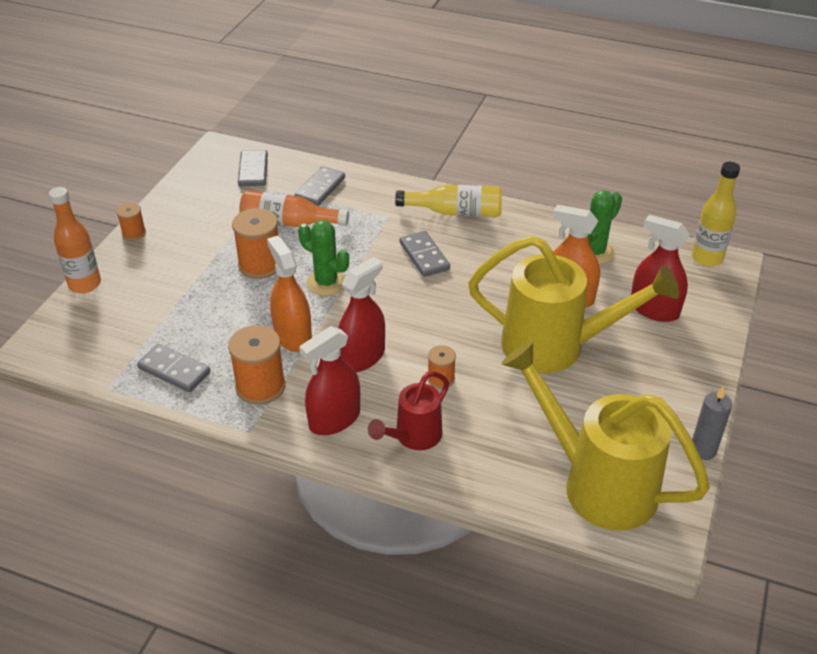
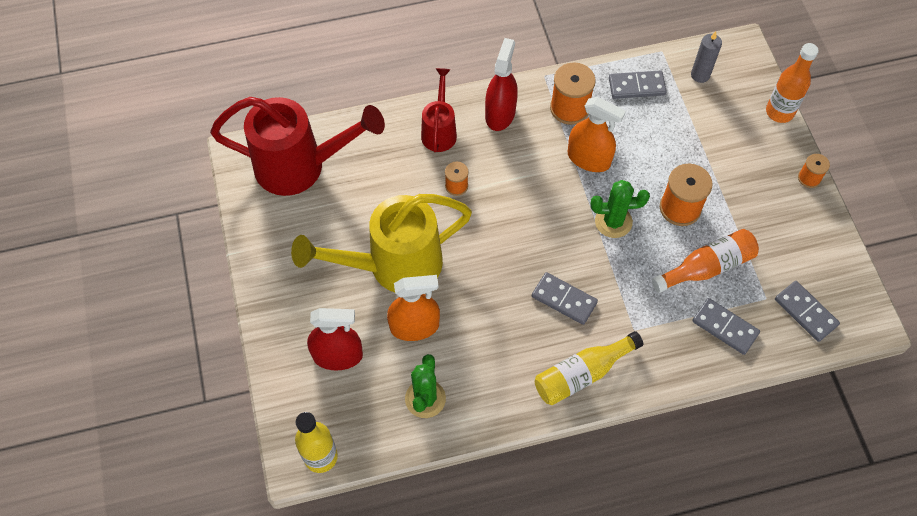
camera: 145 degrees right, 20 degrees up
(320, 188) = (725, 327): grey domino -> grey domino turned 45 degrees counterclockwise
(362, 357) = (525, 171): red spray bottle -> none
(597, 483) = (300, 166): yellow watering can -> red watering can
(703, 450) = (241, 233): grey candle -> grey candle (700, 75)

